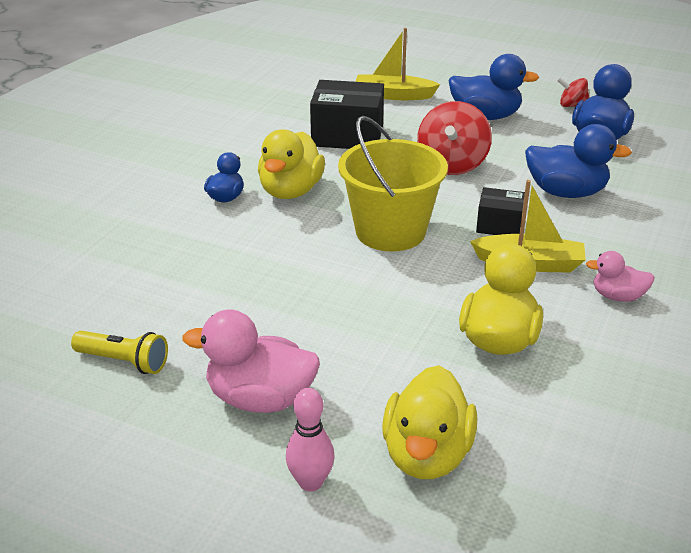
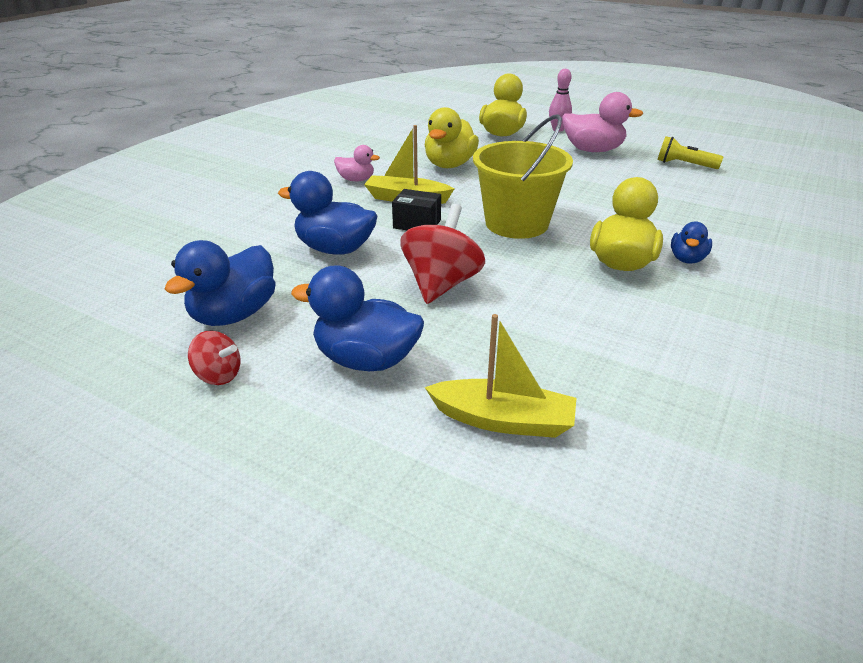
camera: 175 degrees left, 0 degrees up
(347, 136) = (572, 333): black box -> none

